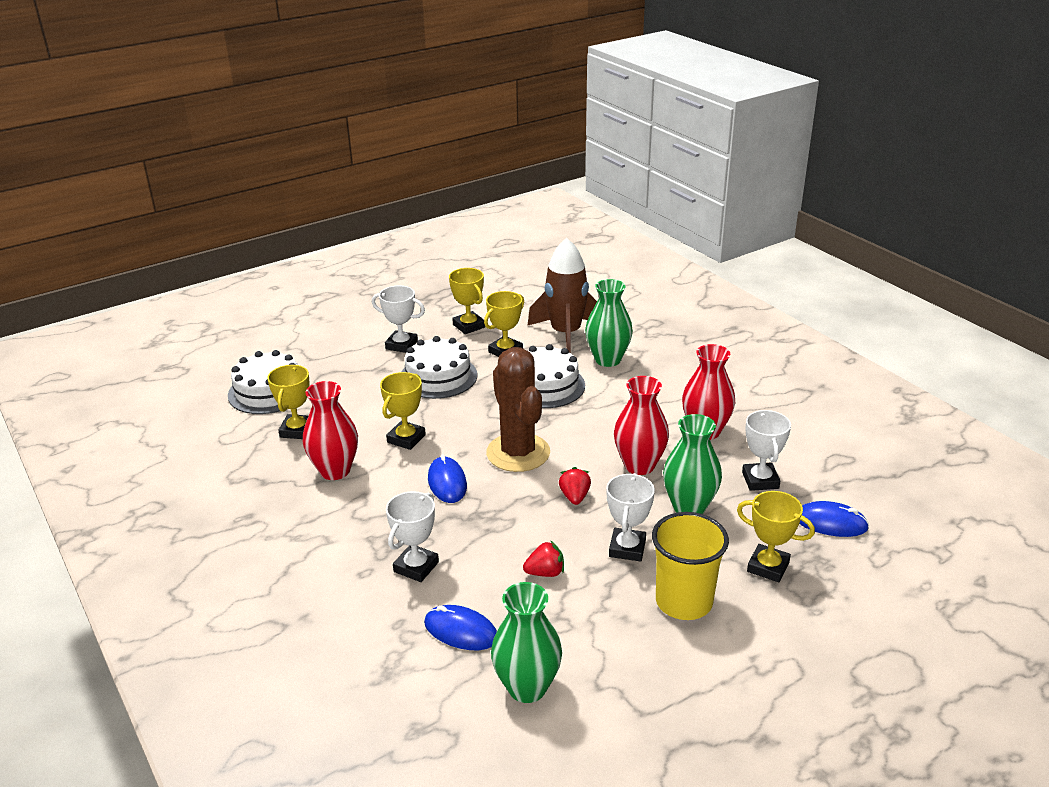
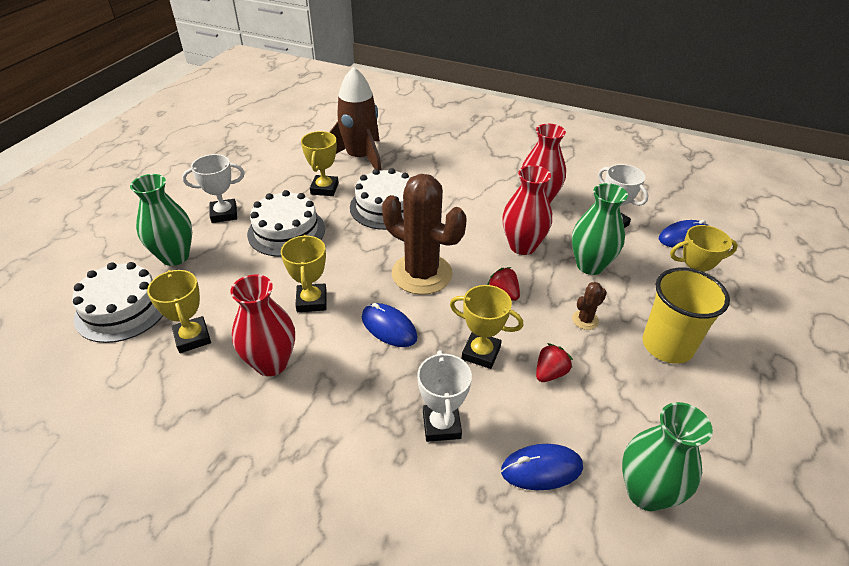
camera: 35 degrees left, 10 degrees up
(469, 326) = (271, 177): yellow trophy -> yellow trophy (481, 353)
(608, 360) = (413, 169): green vase -> green vase (175, 256)
(627, 548) = (585, 320): white trophy -> brown cactus

